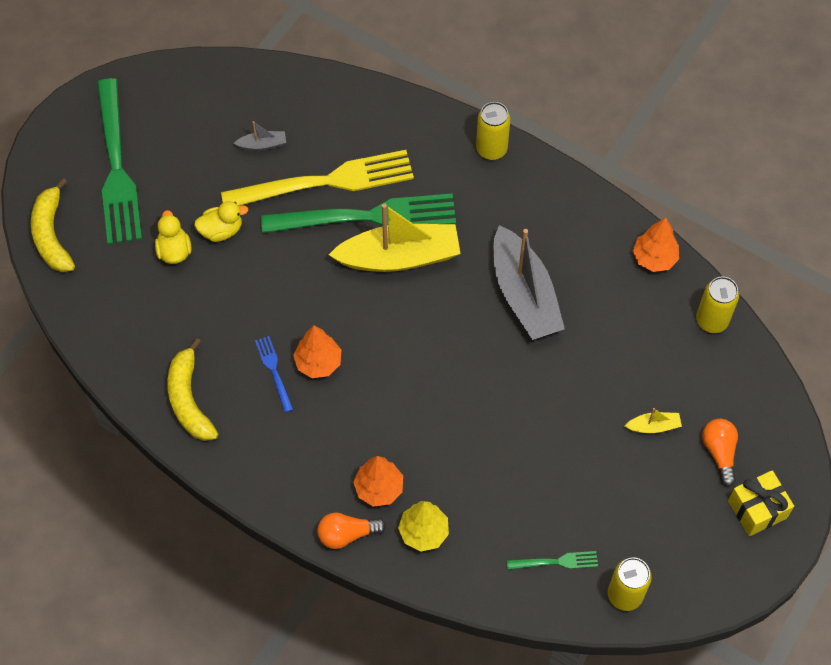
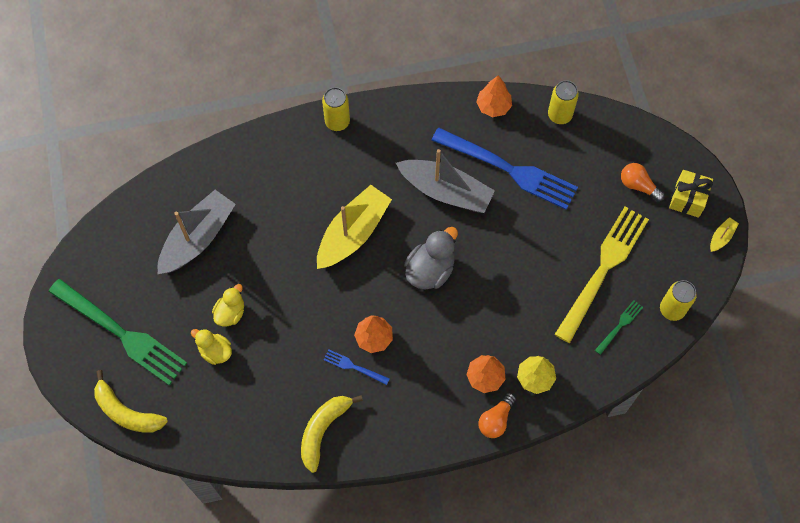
camera: 45 degrees left, 5 degrees up
(189, 399) = (323, 430): yellow banana -> yellow banana turned 90 degrees clockwise
(262, 144) = (198, 238): grey boat -> grey boat, size x2.40
(326, 181) = (261, 226): yellow fork -> yellow fork (603, 269)
(368, 216) = (309, 225): green fork -> none
(433, 350) = (430, 270): none -> grey duck
(606, 328) = (509, 169): none -> blue fork
(653, 426) = (591, 202): yellow boat -> yellow boat (721, 237)

